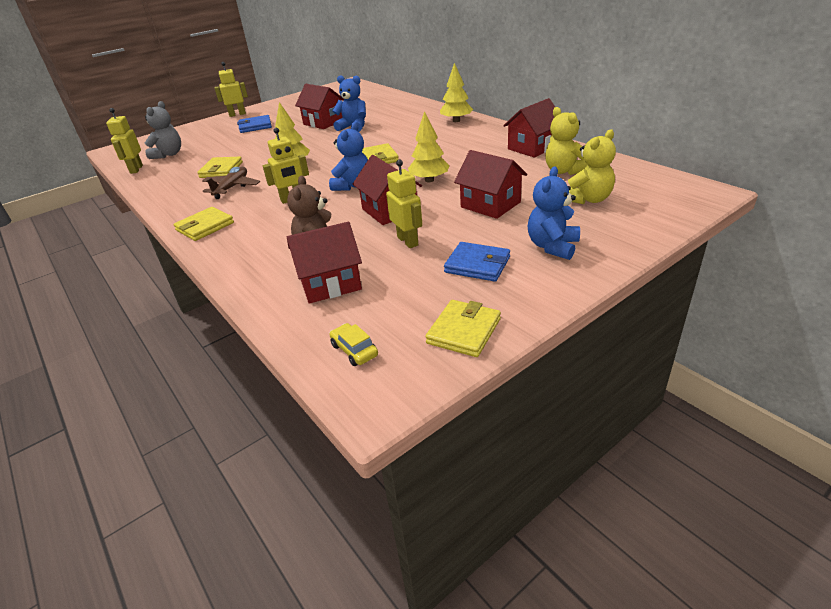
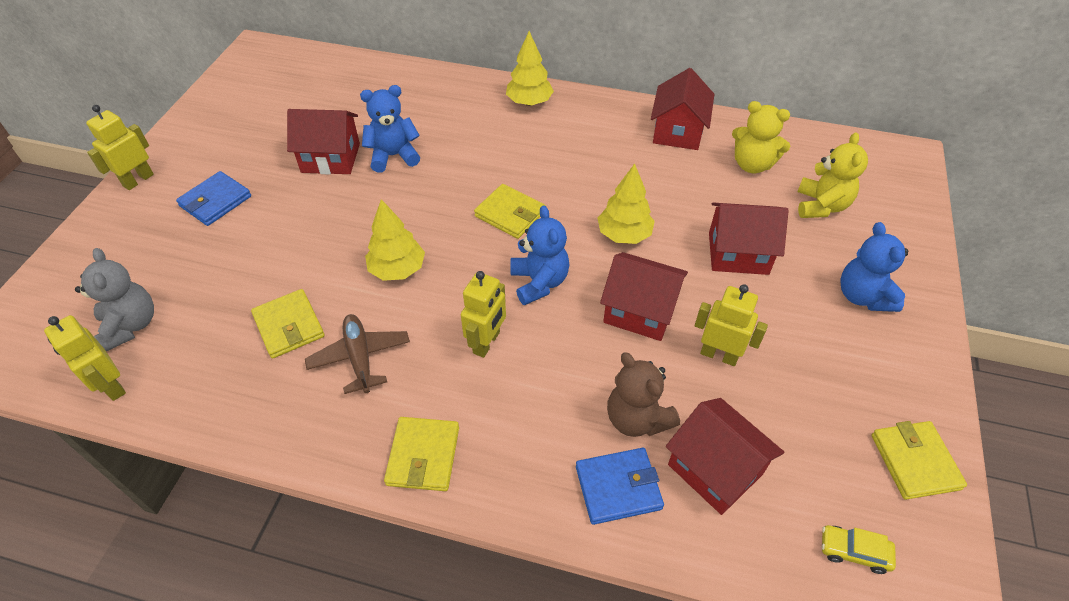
camera: 40 degrees left, 15 degrees up
(330, 283) = (715, 469): red house -> red house turned 75 degrees counterclockwise
(477, 265) = (827, 358): blue wallet -> blue wallet (618, 487)

